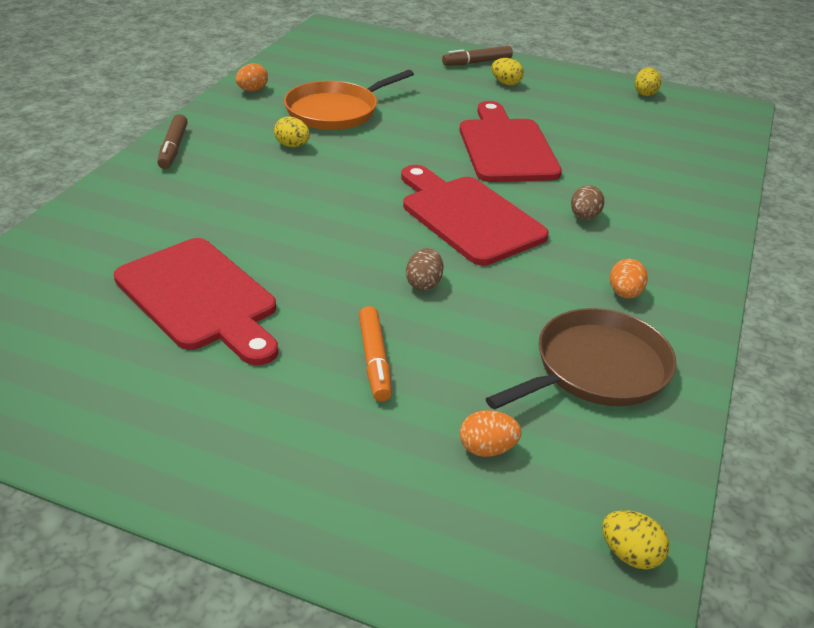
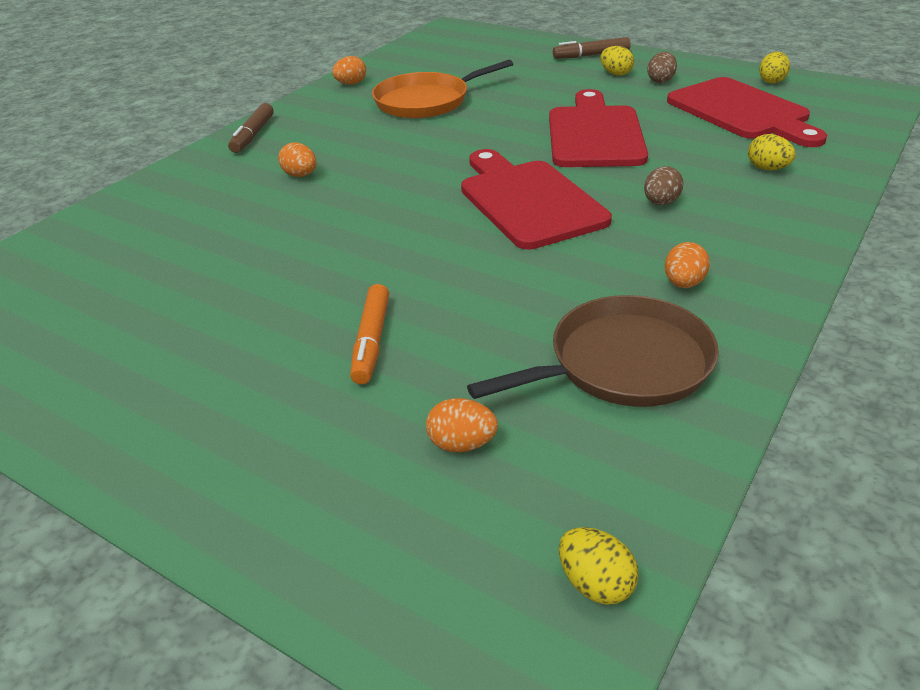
camera: 15 degrees right, 0 degrees up
(200, 298) = (218, 273): red cutting board -> red cutting board (742, 112)
(241, 193) = (300, 175): none -> orange egg
(292, 145) = (369, 132): yellow egg -> yellow egg (767, 168)
(424, 283) = (455, 266): brown egg -> brown egg (660, 81)

